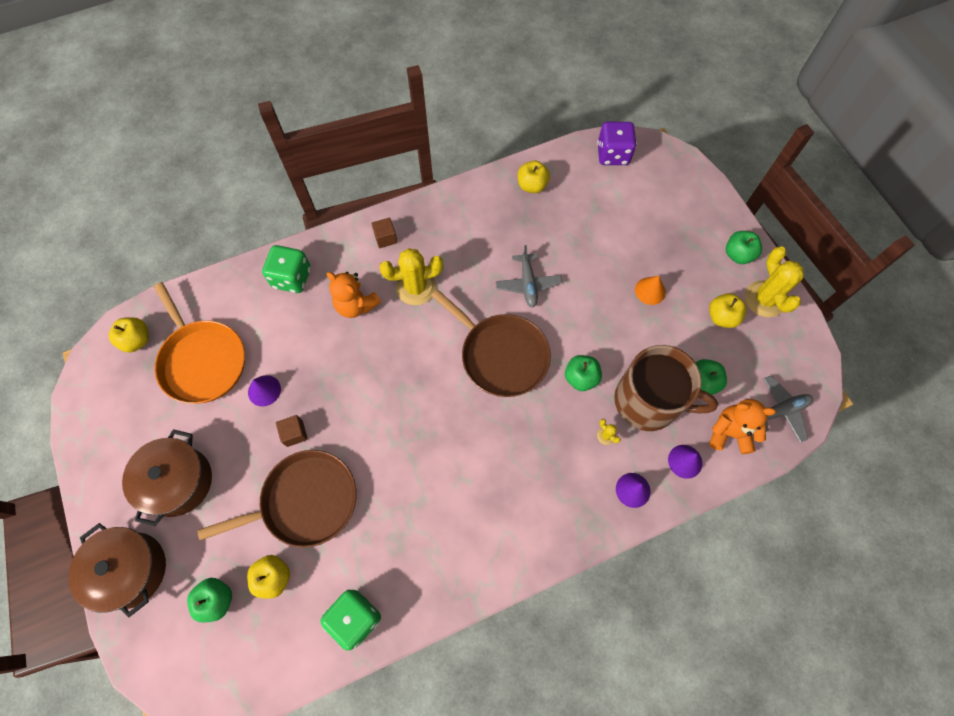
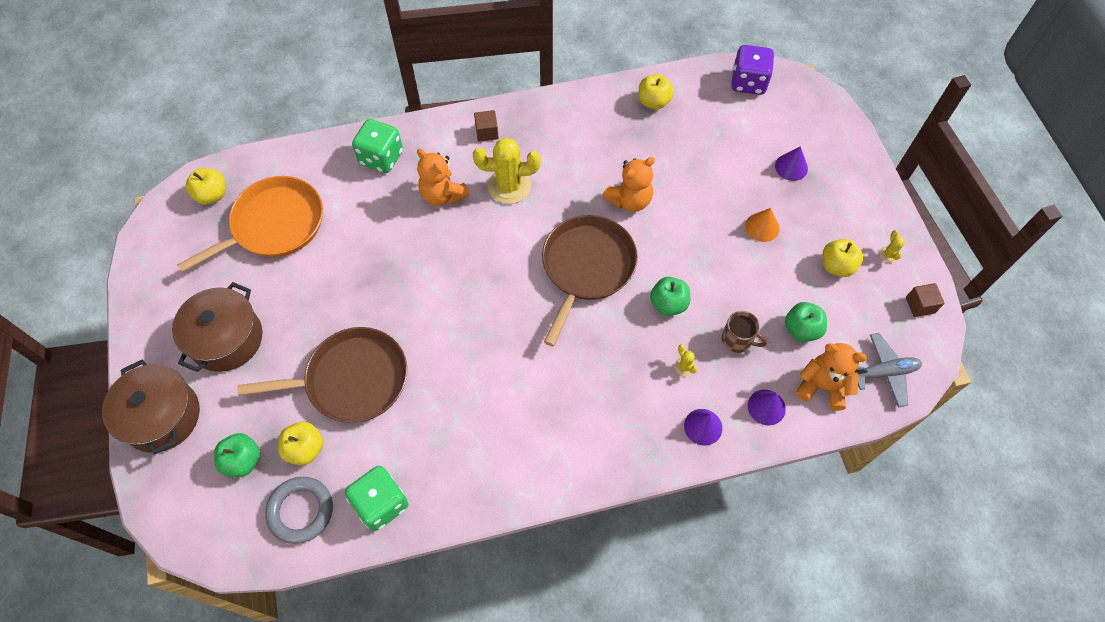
camera: 10 degrees right, 5 degrees down
(202, 360) = (274, 225): orange pan -> orange pan turned 105 degrees counterclockwise
(264, 390) = (331, 264): purple cone -> purple cone (791, 167)
(281, 639) = (301, 511): none -> grey ring
(294, 433) = (354, 311): brown cube -> brown cube (920, 305)
(501, 355) = (586, 267): brown pan -> brown pan turned 120 degrees counterclockwise
(528, 284) = (629, 200): grey plane -> orange teddy bear
(648, 401) = (737, 339): brown mug -> brown mug, size x0.43
(738, 255) = (867, 204): green apple -> none
(764, 299) = (888, 254): yellow cactus -> yellow cactus, size x0.42

